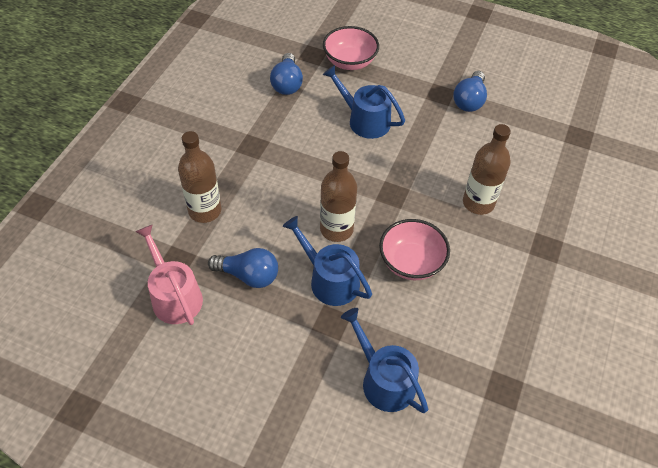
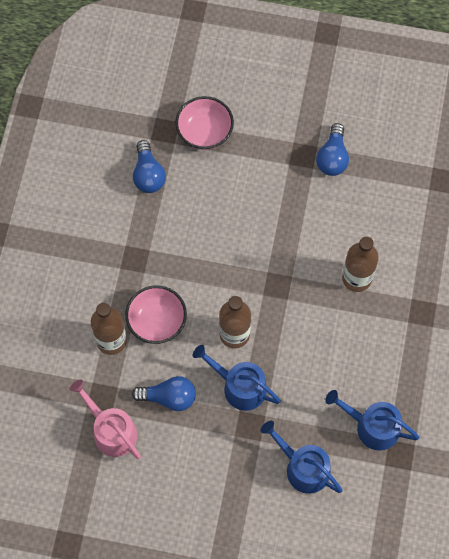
camera: 10 degrees left, 15 degrees up
(364, 120) = (235, 205): blue watering can -> blue watering can (372, 426)
(411, 262) = (306, 354): pink bowl -> pink bowl (157, 321)

